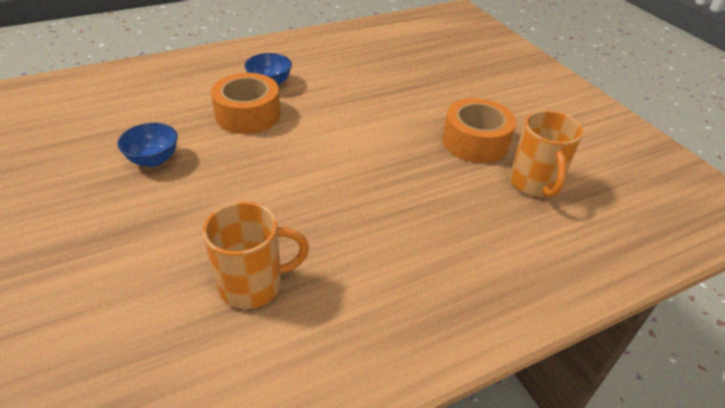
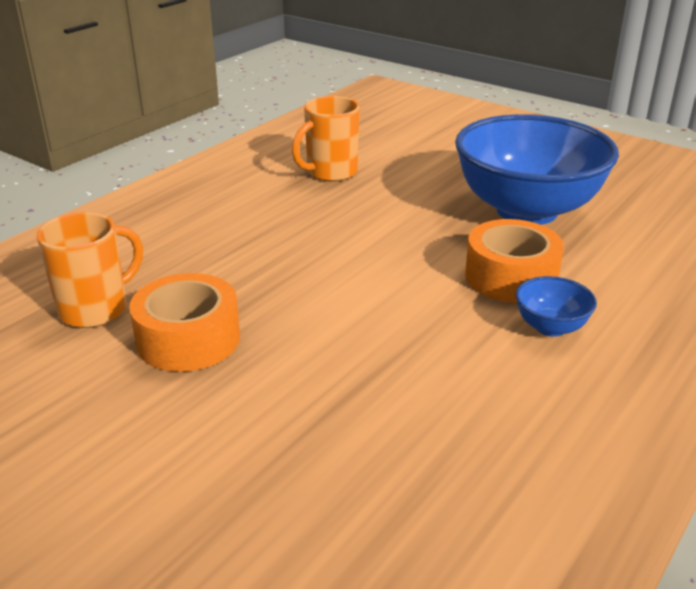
camera: 155 degrees right, 10 degrees down
(153, 160) = (526, 210): blue bowl -> blue bowl, size x2.48
(535, 184) = (96, 309): orange mug -> orange mug turned 75 degrees clockwise

